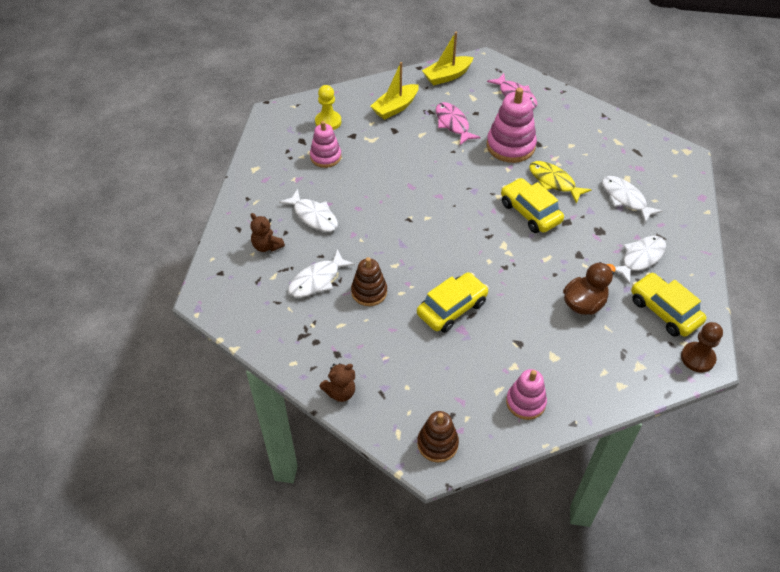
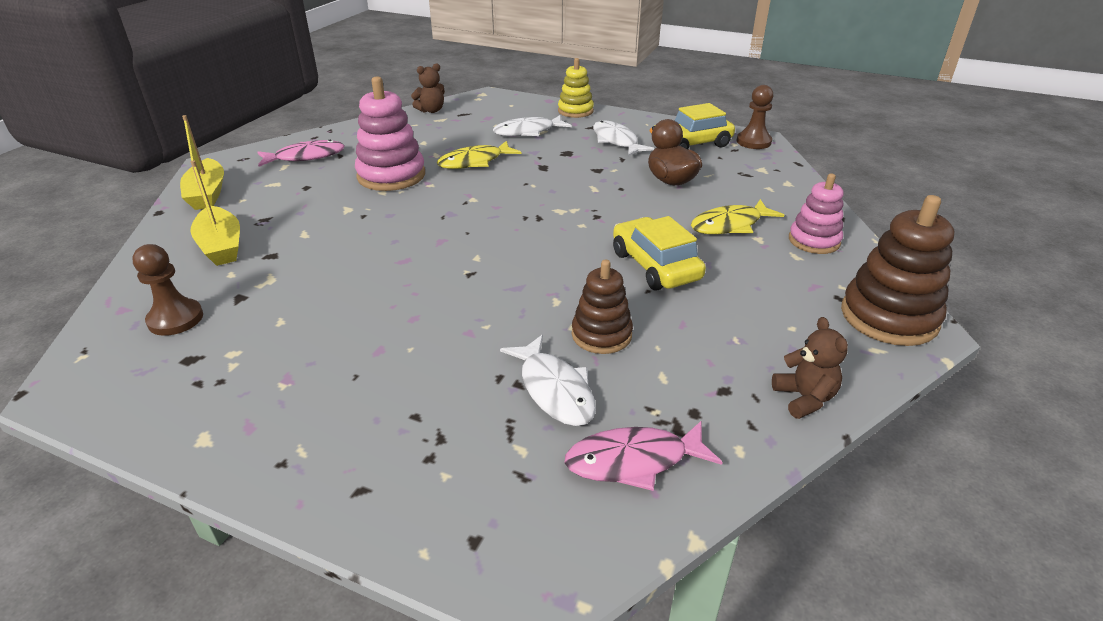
camera: 75 degrees left, 15 degrees down
(267, 246) = (437, 448): brown teddy bear -> brown teddy bear (431, 110)
(313, 216) = (398, 372): white fish -> none
(325, 157) = (262, 335): pink stacking toy -> none
(328, 122) = (175, 319): yellow pawn -> brown pawn
(437, 444) = (889, 317): brown stacking toy -> brown stacking toy, size x1.58
(453, 124) = (309, 206): pink fish -> pink fish (633, 461)
(527, 347) = (730, 225): none -> yellow fish
(530, 212) = (514, 184): yellow car -> none
(689, 220) = (575, 111): none -> yellow stacking toy

